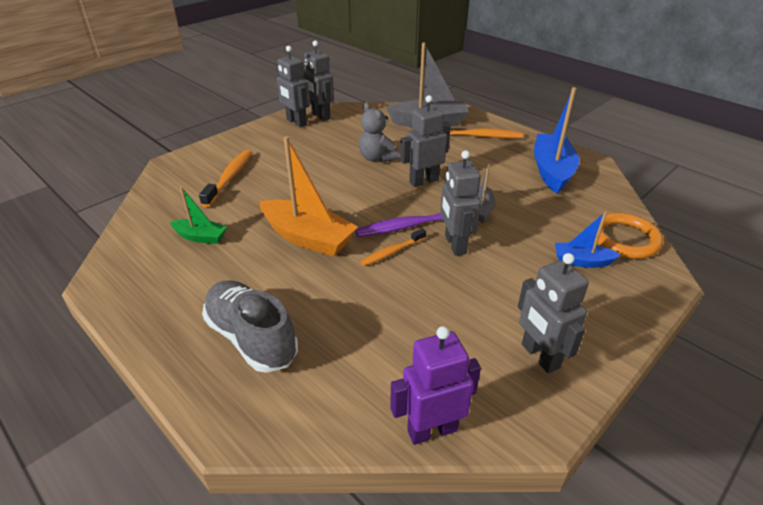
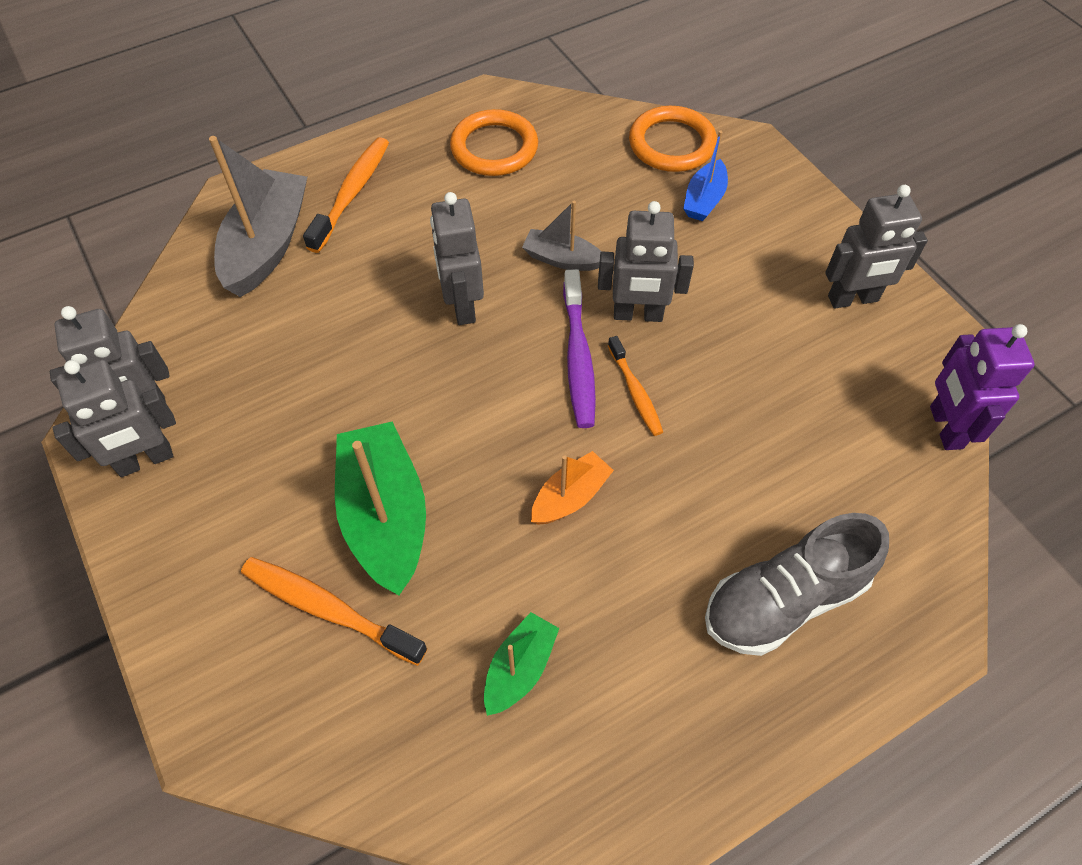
camera: 75 degrees left, 20 degrees up
(282, 183) = (385, 516): none -> green boat
(308, 238) = (570, 497): orange boat -> orange boat, size x0.54
(377, 158) = (360, 351): grey teddy bear -> none
(552, 171) = (494, 148): blue boat -> orange ring

